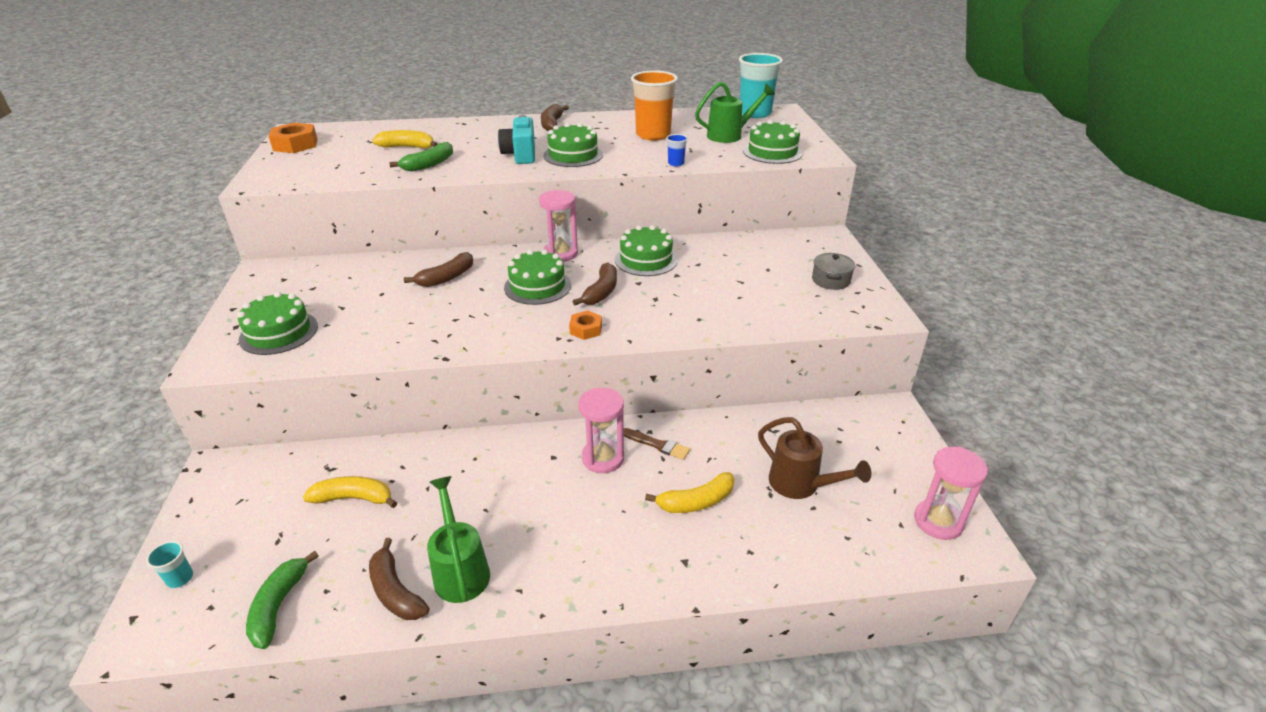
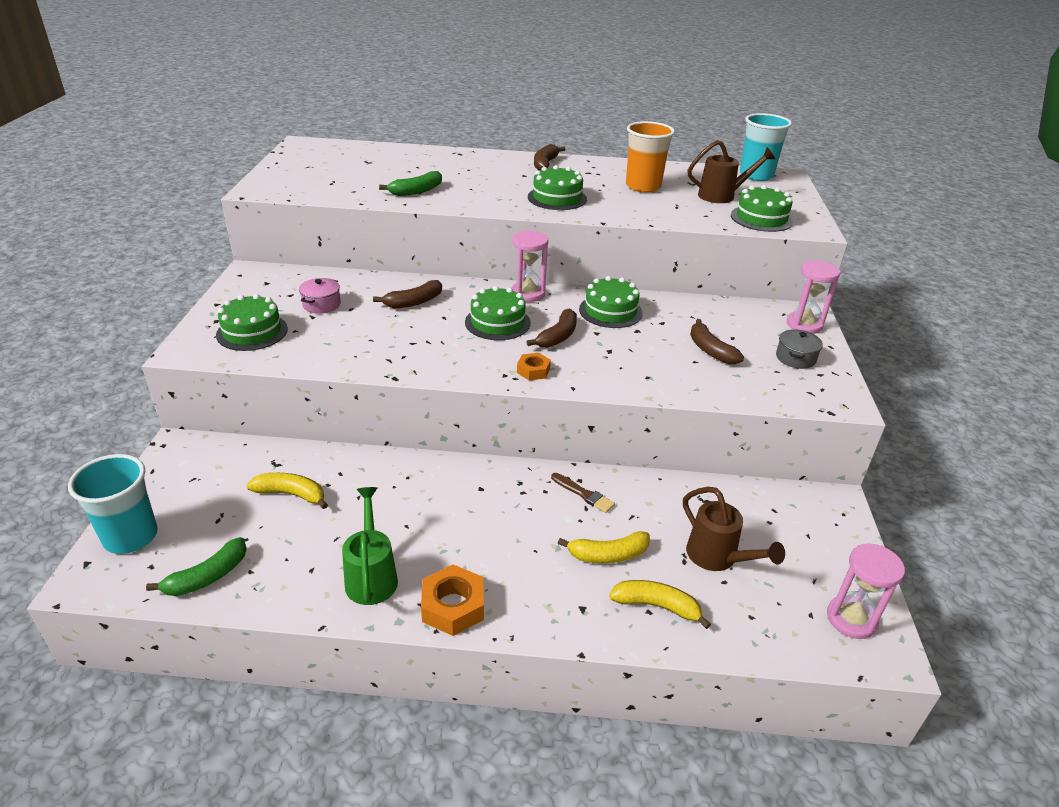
camera: 10 degrees right, 0 degrees up
(180, 578) = (131, 537): turquoise cup -> turquoise cup, size x2.32
(278, 606) = (207, 577): green banana -> green banana turned 150 degrees counterclockwise
(295, 145) = (299, 157): orange nut -> orange nut (453, 606)
(349, 293) = (321, 304): none -> pink pot
(395, 591) = (310, 583): brown banana -> brown banana (710, 350)
(407, 147) = (401, 171): yellow banana -> yellow banana (656, 606)
(520, 155) = (506, 191): turquoise camera -> none
(603, 458) = (528, 498): pink hourglass -> pink hourglass (804, 325)
(676, 163) = (657, 218): blue cup -> none
(729, 135) = (721, 196): green watering can -> brown watering can

